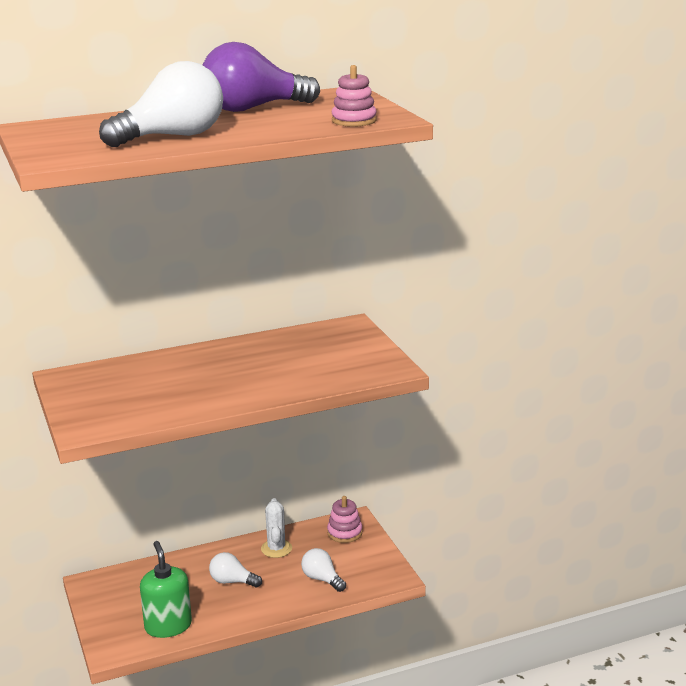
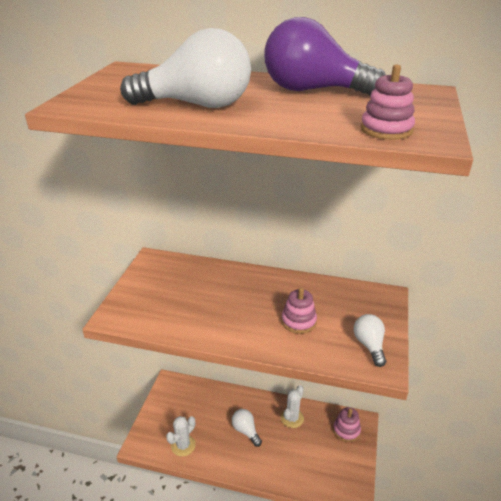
camera: 35 degrees right, 10 degrees up
(168, 626) = (183, 445): green soap dispenser -> white cactus
(287, 368) = (298, 321): none -> pink stacking toy
(322, 579) = (302, 465): white light bulb -> white light bulb (369, 345)

